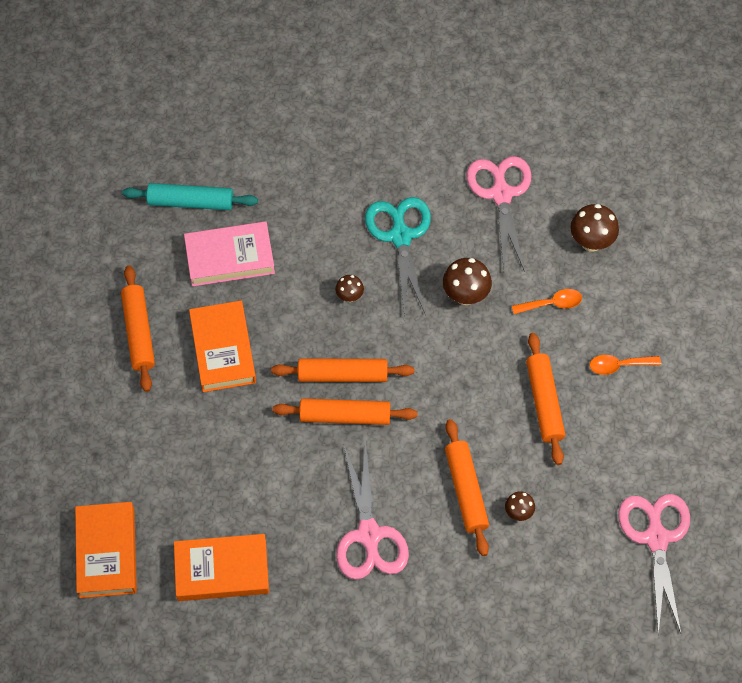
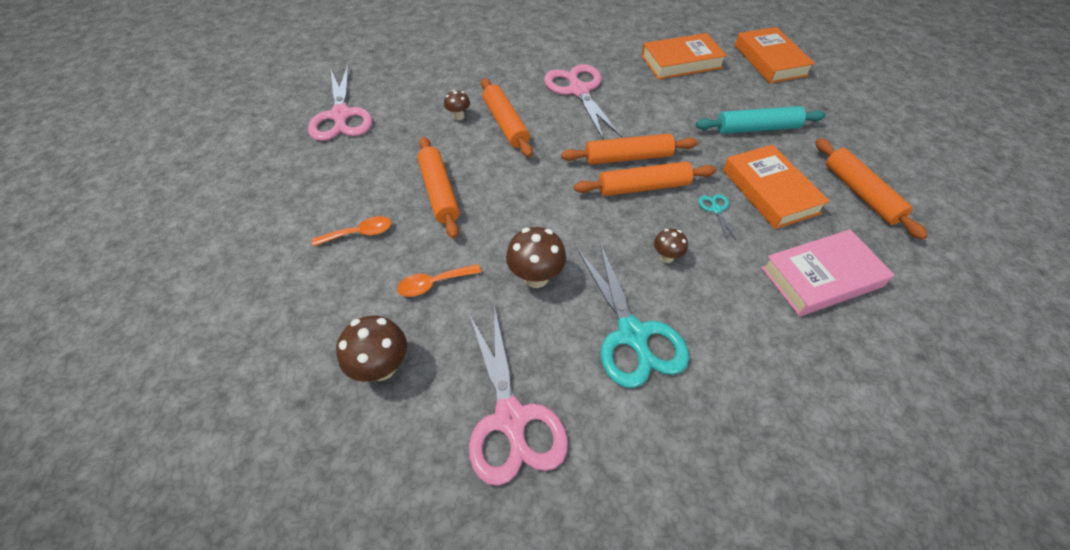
camera: 170 degrees right, 10 degrees down
(191, 202) = (913, 336): turquoise rolling pin -> turquoise rolling pin (757, 128)
(284, 337) = (716, 209): none -> turquoise scissors

